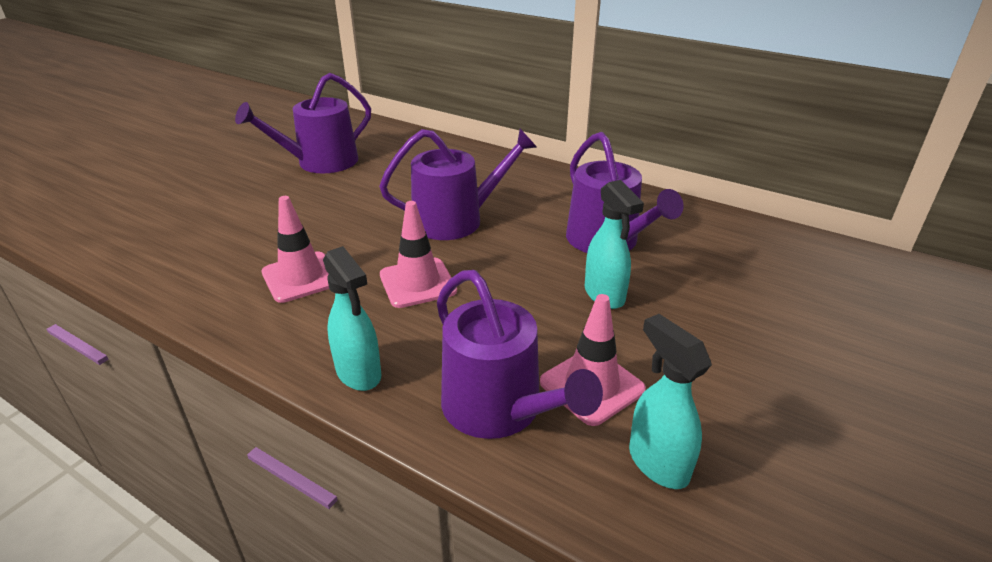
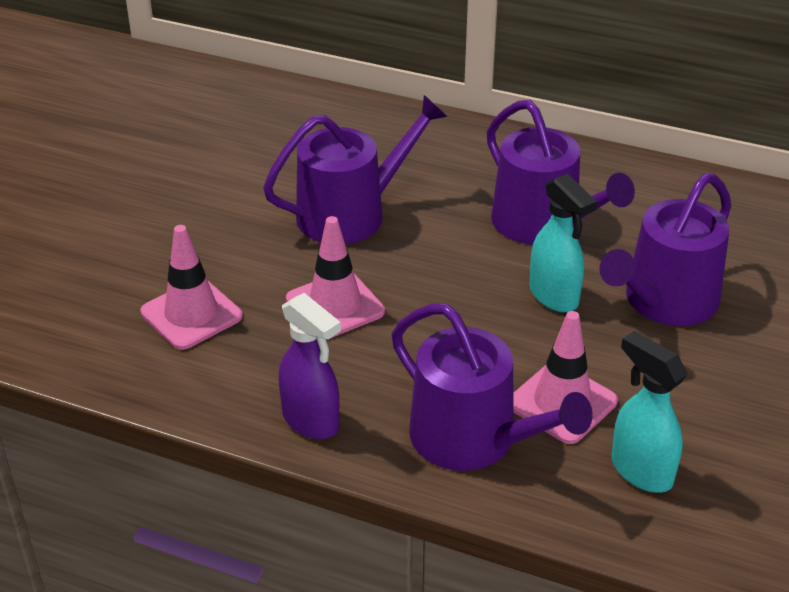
camera: 10 degrees left, 5 degrees up
(320, 162) = (136, 141): purple watering can -> purple watering can (664, 302)
(359, 373) = (311, 421): turquoise spray bottle -> purple spray bottle

